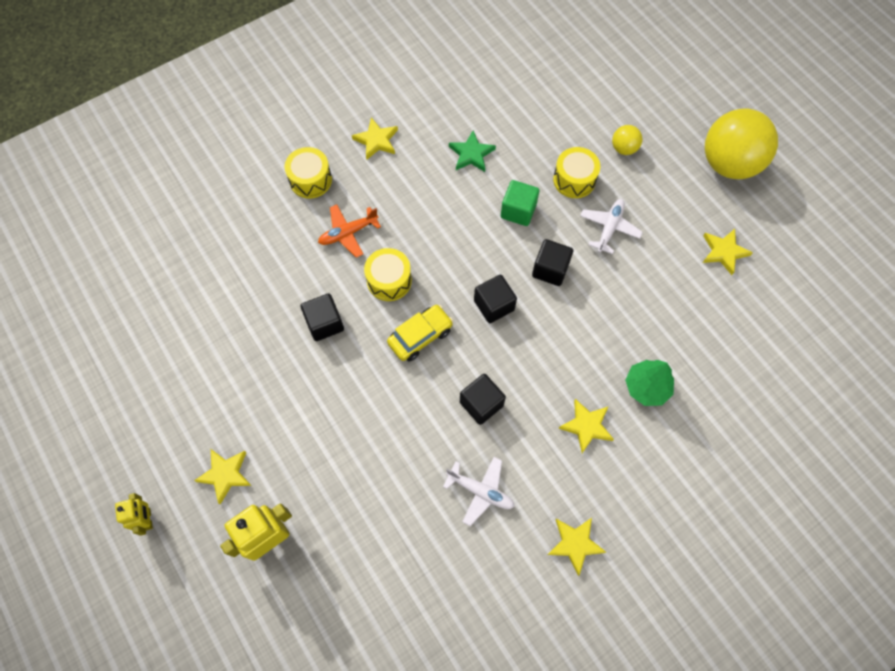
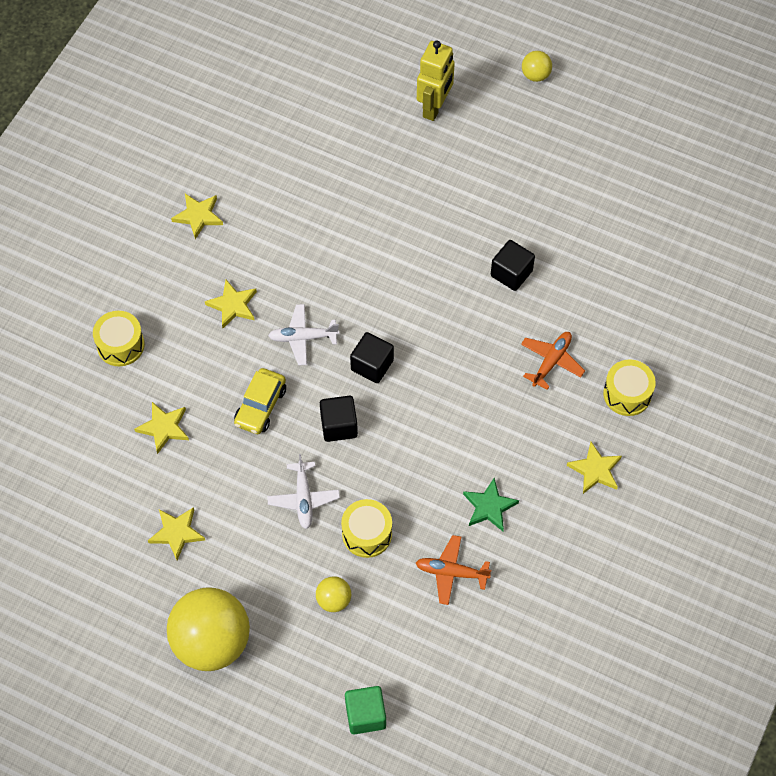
camera: 150 degrees right, 5 degrees down
(147, 519) = (535, 75): yellow robot -> yellow ball
(225, 474) = (502, 129): yellow star -> yellow star (164, 428)
(389, 280) = (482, 338): yellow drum -> yellow drum (120, 345)
(420, 336) = (420, 305): yellow car -> yellow car (260, 406)
(481, 404) = (332, 278): black cube -> none
(481, 491) = (294, 215): white plane -> white plane (303, 338)
(518, 211) = (404, 469): green cube -> green cube (365, 715)
(527, 126) = (451, 572): none -> orange plane
(646, 387) = (195, 363): green tree -> none

